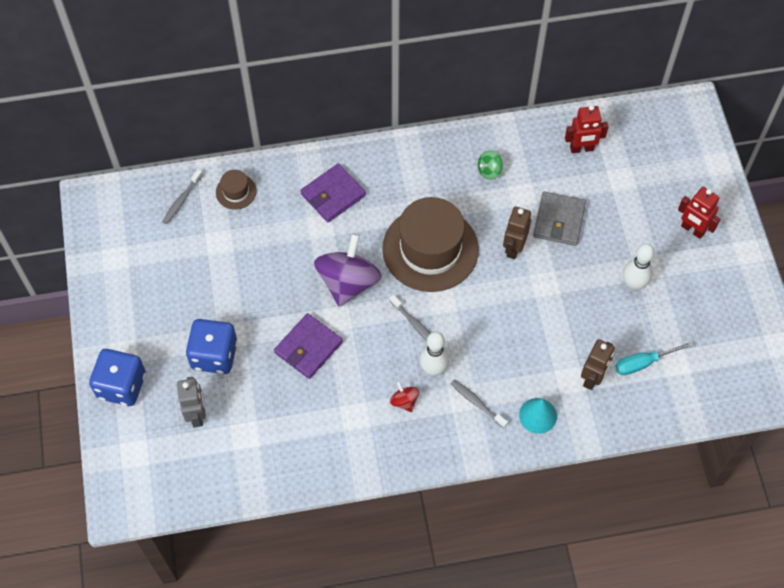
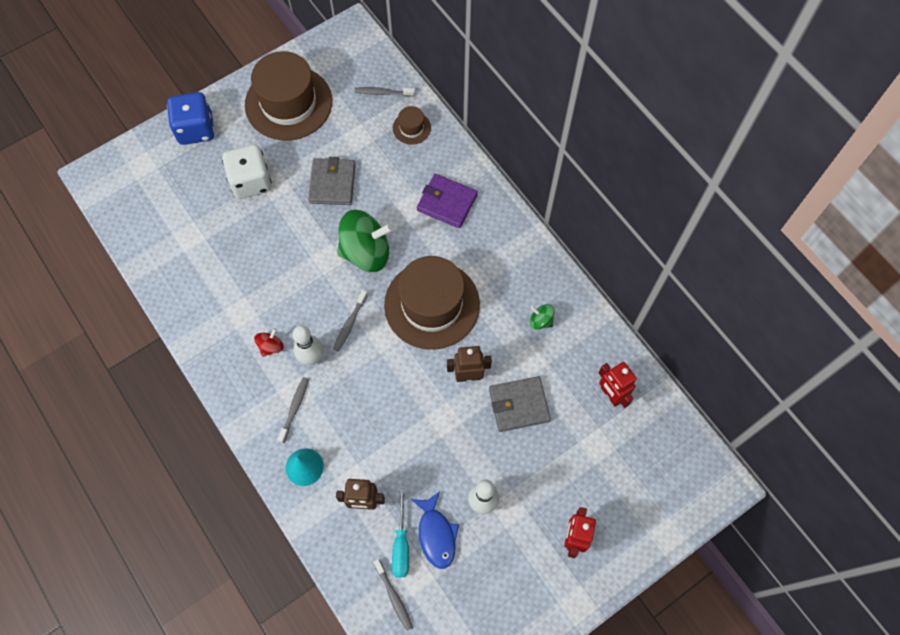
camera: 65 degrees right, 5 degrees up
(142, 288) = (288, 103): none -> brown hat
(197, 415) = (192, 194): grey robot -> none
(214, 355) = (251, 181): blue dice -> white dice
(258, 283) = (332, 183): none -> grey wallet
(308, 347) = (289, 248): purple wallet -> none
(348, 282) = (366, 252): purple spinning top -> green spinning top
(643, 363) = (401, 544): turquoise screwdriver -> turquoise screwdriver turned 135 degrees counterclockwise
(646, 331) = (436, 534): none -> blue fish
(686, 387) = (393, 597): none -> grey toothbrush

